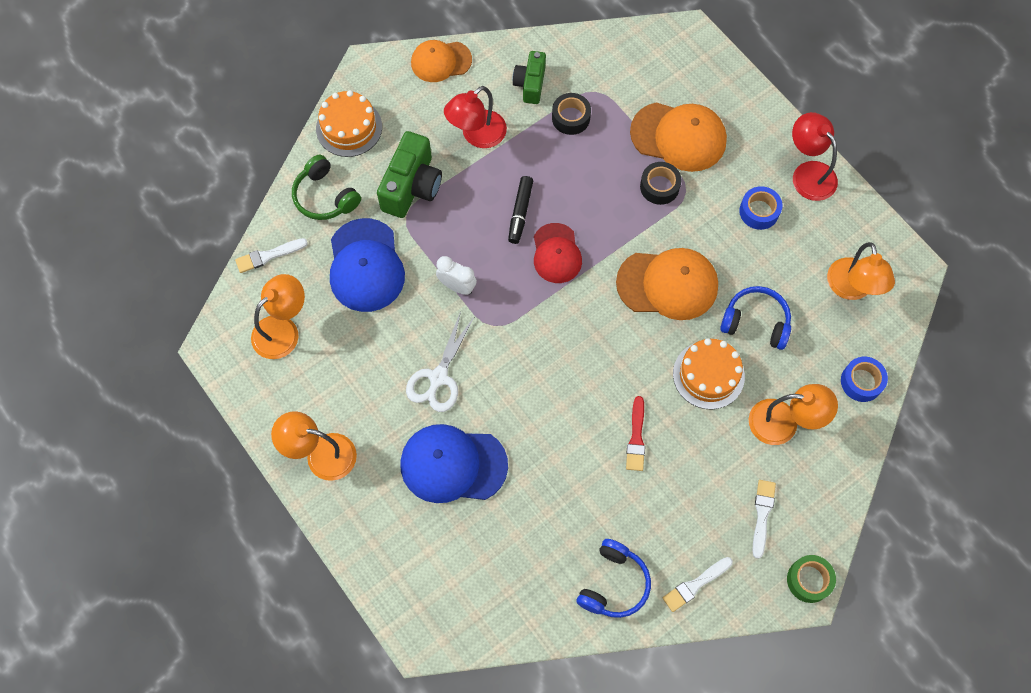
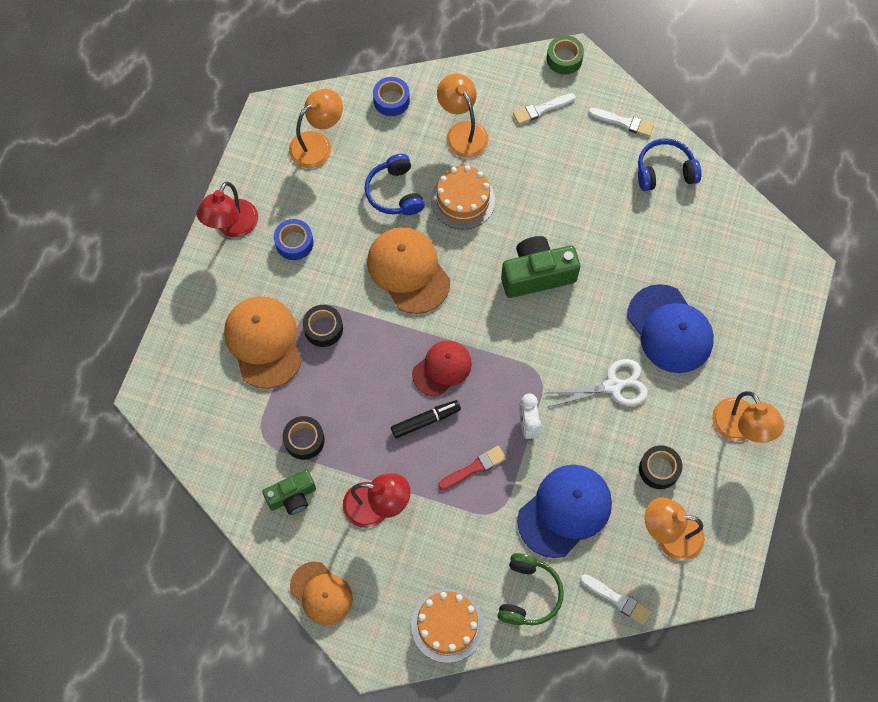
camera: 125 degrees left, 0 degrees up
(340, 362) = (659, 469): none -> black tape
(412, 186) = (465, 526): green camera -> green camera (537, 275)
(636, 438) = (549, 219): red brush -> red brush (474, 468)

